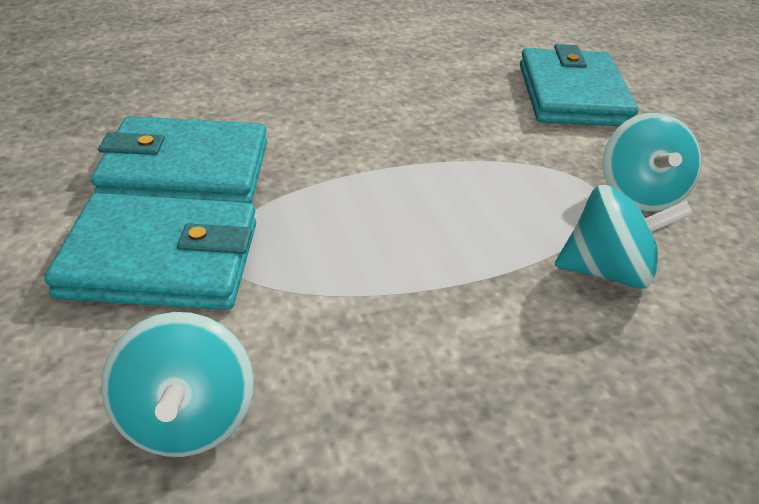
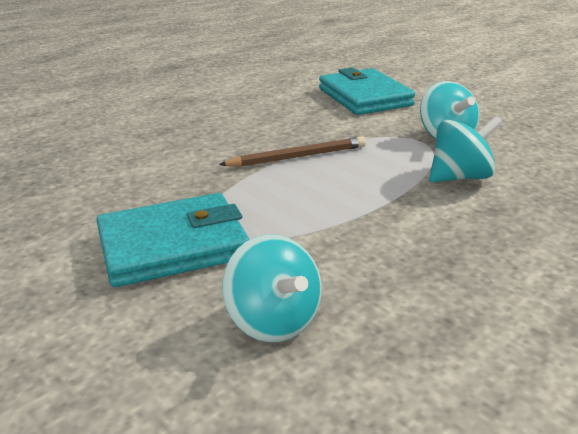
camera: 20 degrees left, 10 degrees down
(186, 170) = (142, 193): turquoise wallet -> none
(409, 169) = (297, 157): none -> brown pencil

